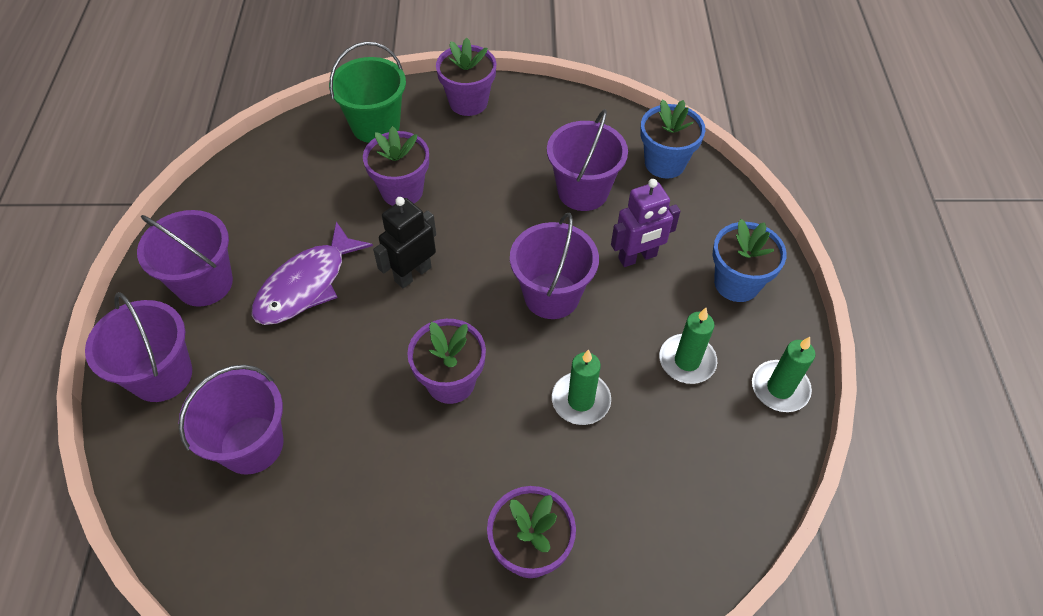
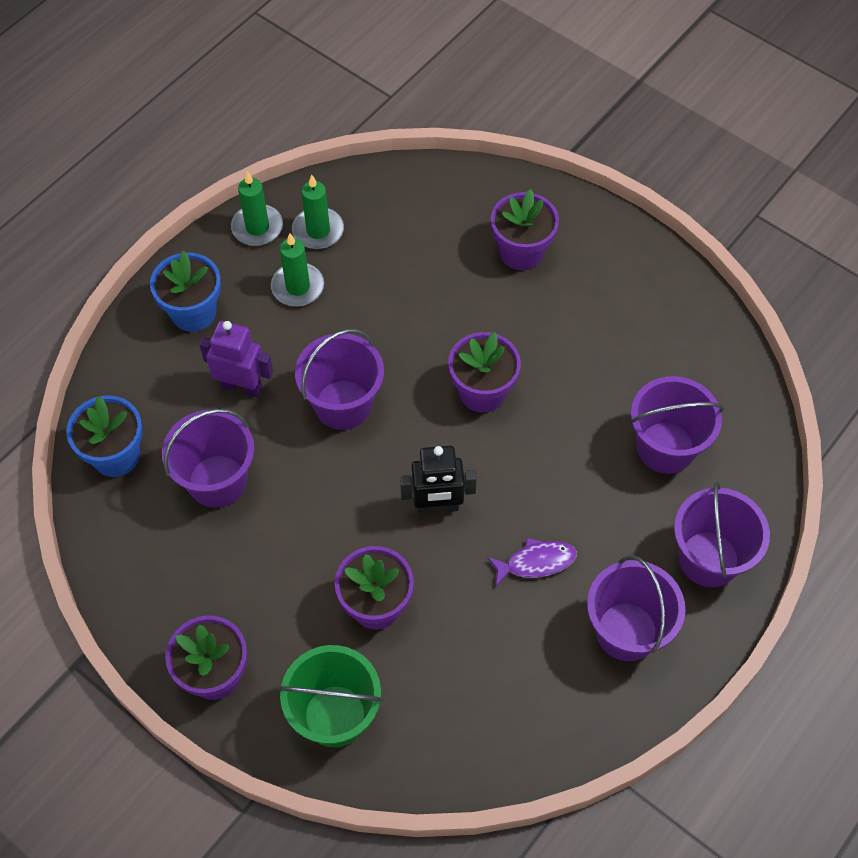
camera: 140 degrees left, 5 degrees up
(306, 285) = (536, 562): purple fish -> purple fish, size x0.59
(581, 400) = (401, 314): green candle -> green candle (318, 231)

